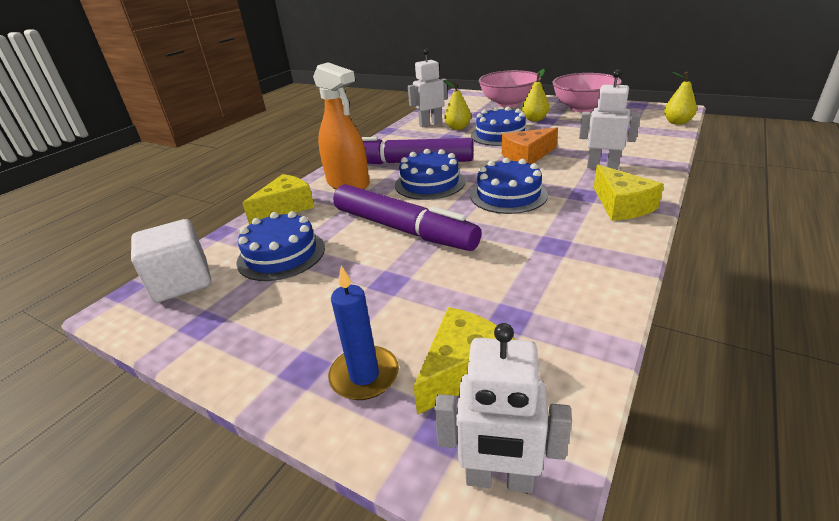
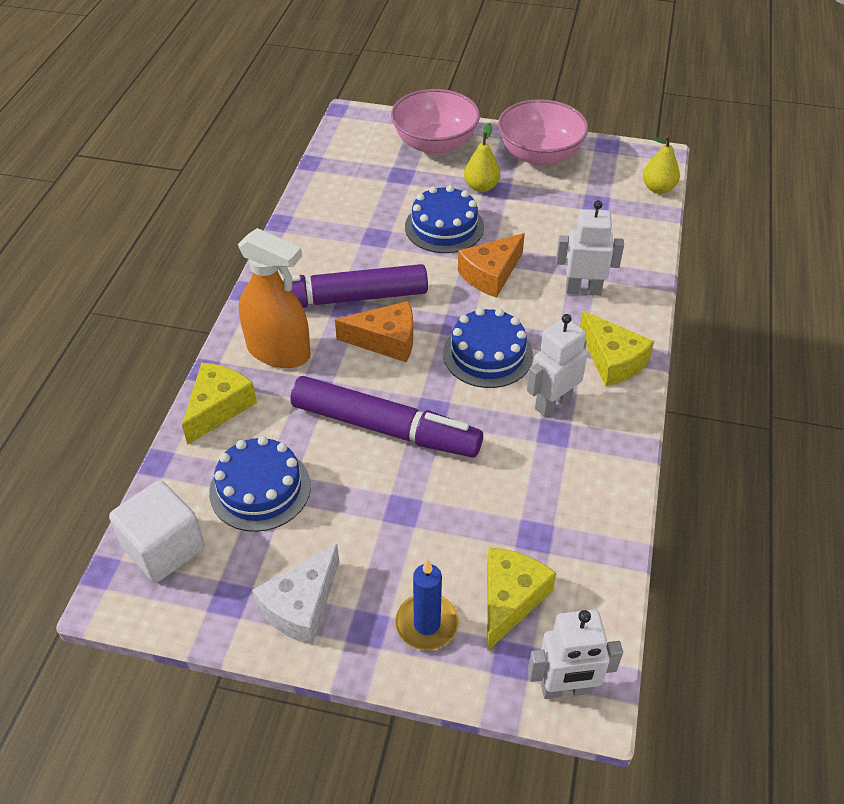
camera: 20 degrees left, 15 degrees up
(256, 339) = (301, 606): none -> white cheese
(430, 124) = (338, 204): white robot -> white robot (552, 403)
(430, 183) = (386, 340): blue cake -> orange cheese
(458, 128) = (381, 212): yellow pear -> none

